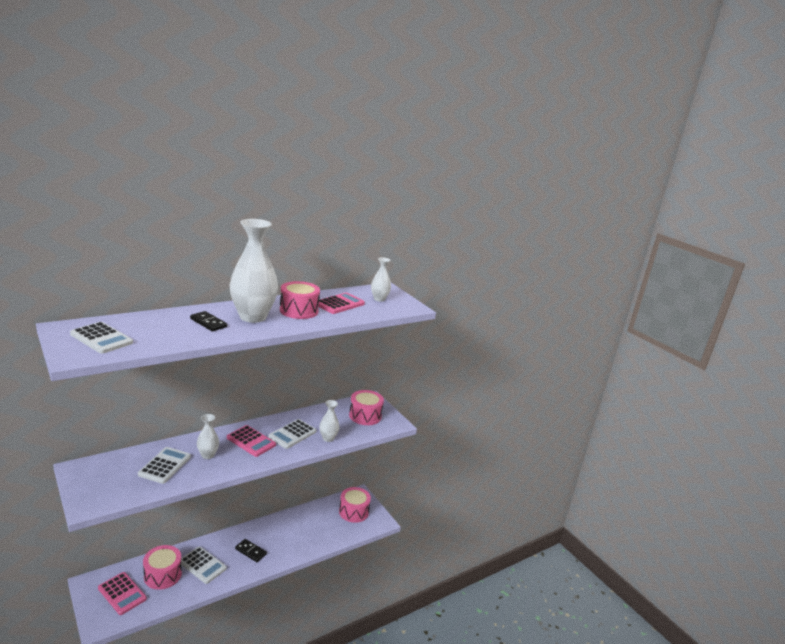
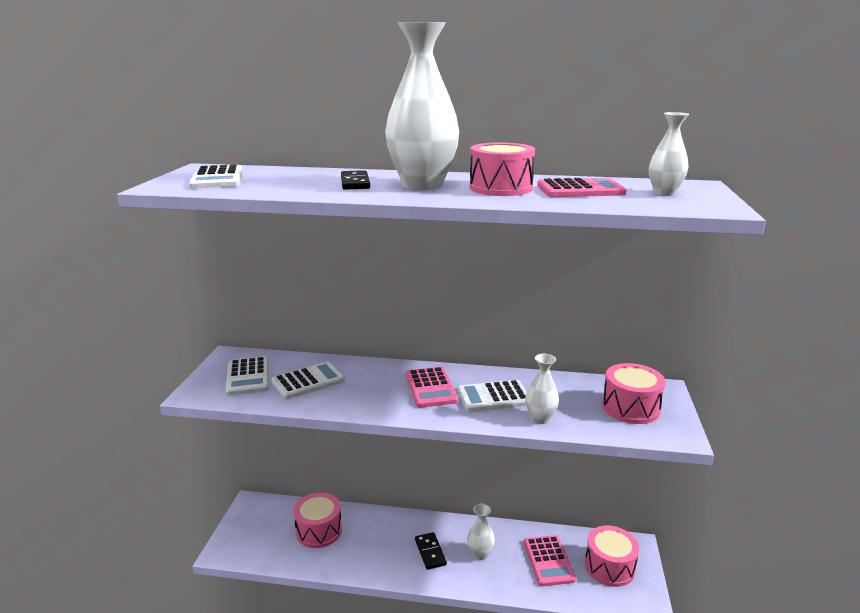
camera: 45 degrees right, 0 degrees up
(122, 593) = (267, 530): pink calculator -> pink calculator (548, 561)
(202, 565) = (365, 541): white calculator -> white calculator (248, 376)
(208, 455) = (364, 386): white vase -> white vase (480, 554)

